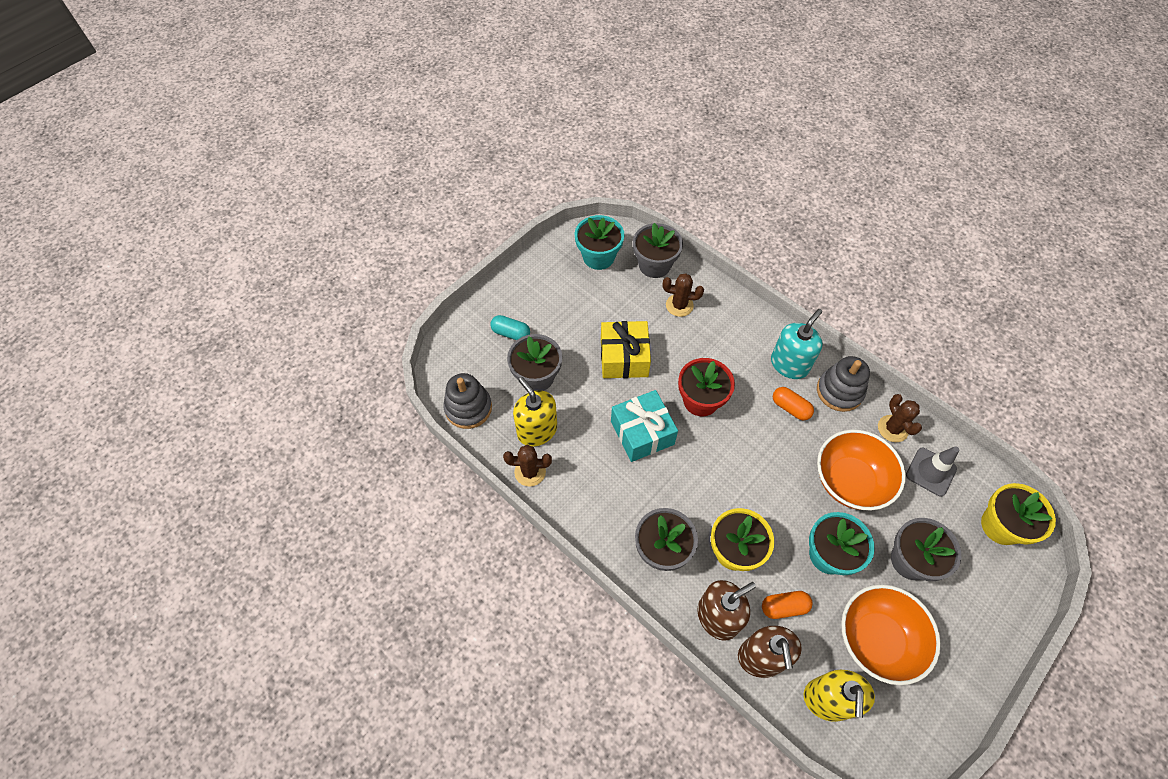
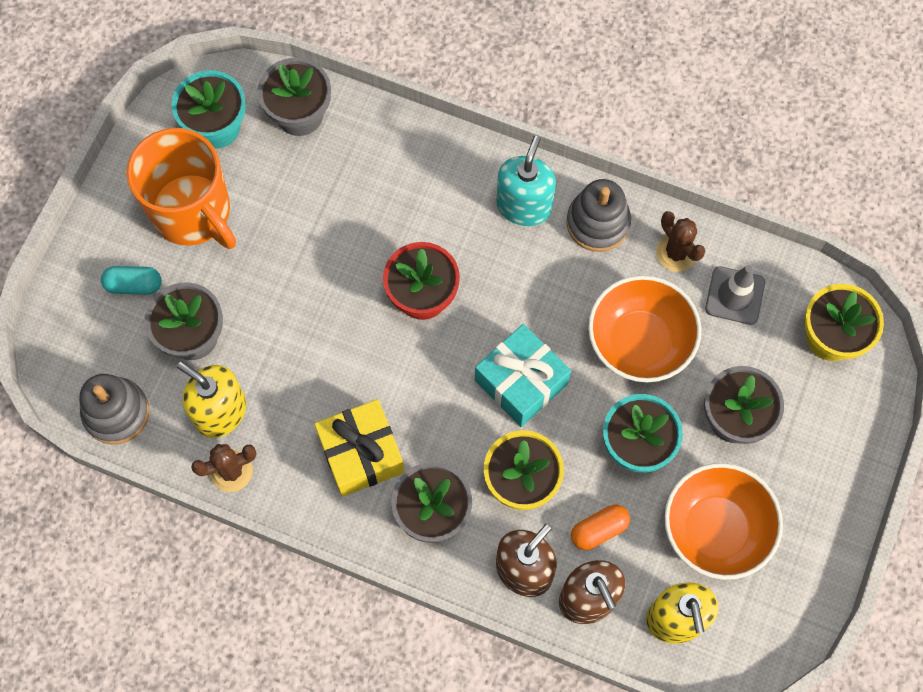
camera: 20 degrees left, 10 degrees up
(565, 302) = (193, 213): none -> orange mug
(624, 357) = (302, 269): yellow gift -> yellow gift (361, 453)
(642, 433) = (360, 367): turquoise gift -> turquoise gift (521, 382)
(679, 305) = (353, 166): brown cactus -> none
(790, 408) = (541, 267): orange capsule -> none

